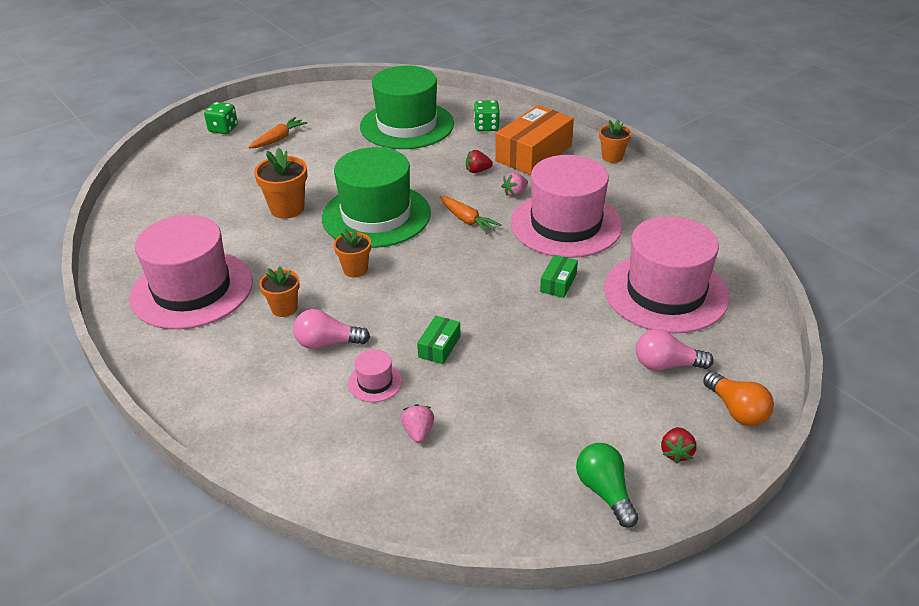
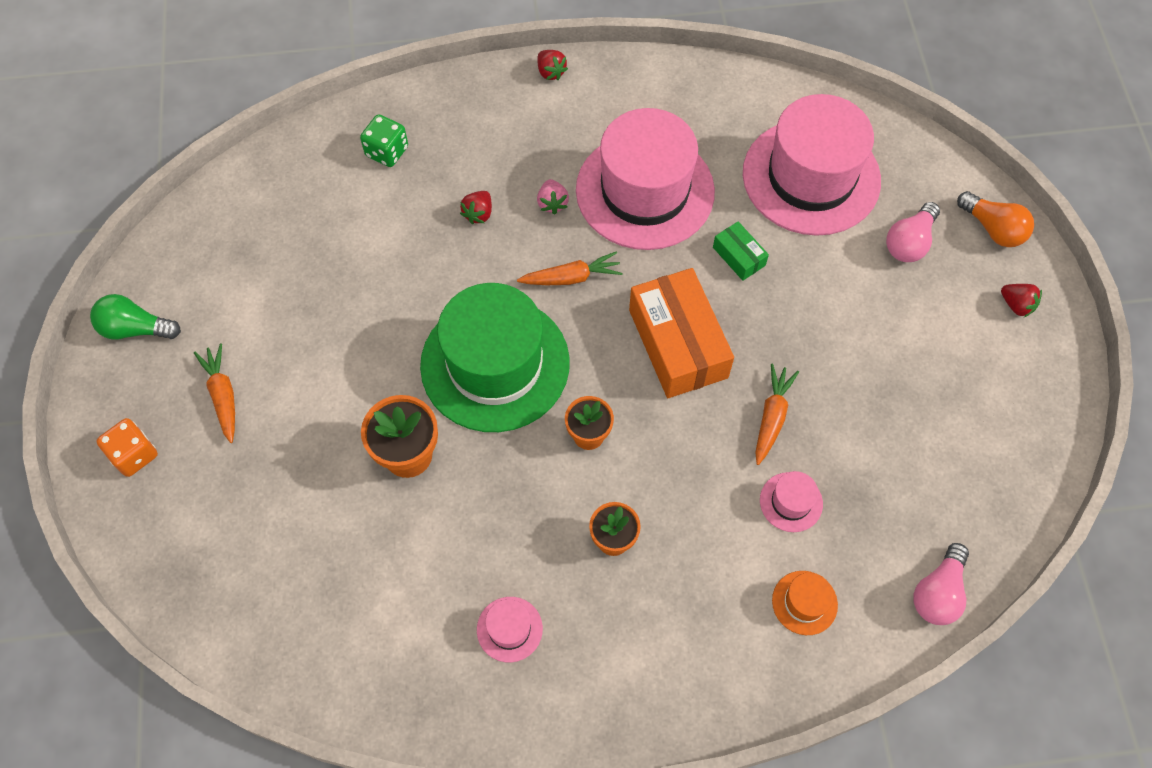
camera: 60 degrees left, 25 degrees up
(192, 289) = (509, 629): pink hat -> pink hat, size x0.40
(223, 129) = (134, 455): green dice -> orange dice
(294, 420) = (804, 602): none -> orange hat
(327, 343) = (702, 520): pink light bulb -> pink light bulb (938, 592)
(407, 125) = (312, 232): green hat -> none
(418, 432) = (883, 496): pink strawberry -> none
(439, 346) = (772, 416): green box -> orange carrot
(533, 153) = (485, 139): orange box -> orange box (677, 343)
(605, 492) = (1032, 385): green light bulb -> green light bulb (135, 329)
(612, 157) = (550, 72): orange flower pot -> red strawberry
(736, 410) = (993, 228): orange light bulb -> orange light bulb turned 45 degrees clockwise

